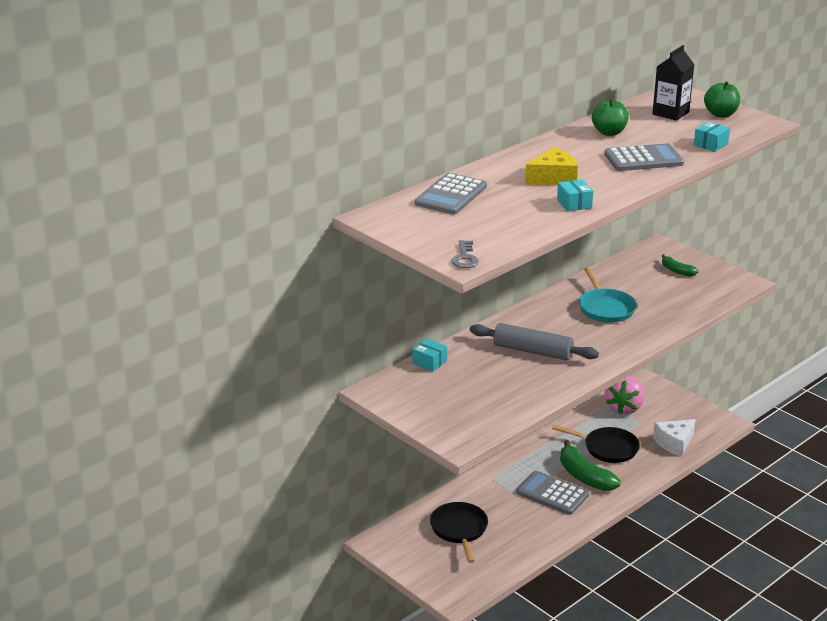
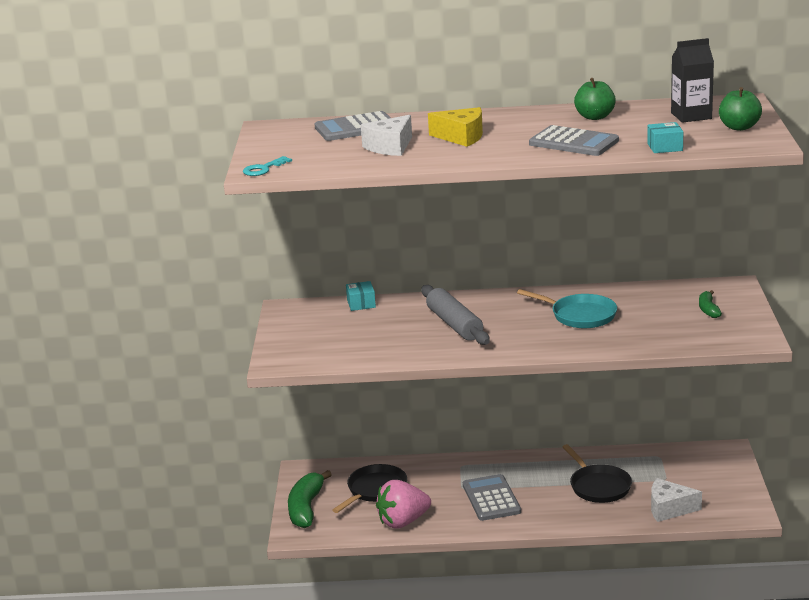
camera: 45 degrees right, 5 degrees down
(465, 258) = (263, 169): grey key -> turquoise key
(519, 204) = (390, 147): none -> white cheese
(574, 204) = (432, 158): turquoise box -> none
(584, 476) = (541, 498): green banana -> green banana (306, 508)
(605, 308) = (580, 315): turquoise pan -> turquoise pan turned 90 degrees counterclockwise
(624, 408) = (669, 462): pink strawberry -> pink strawberry (403, 522)

